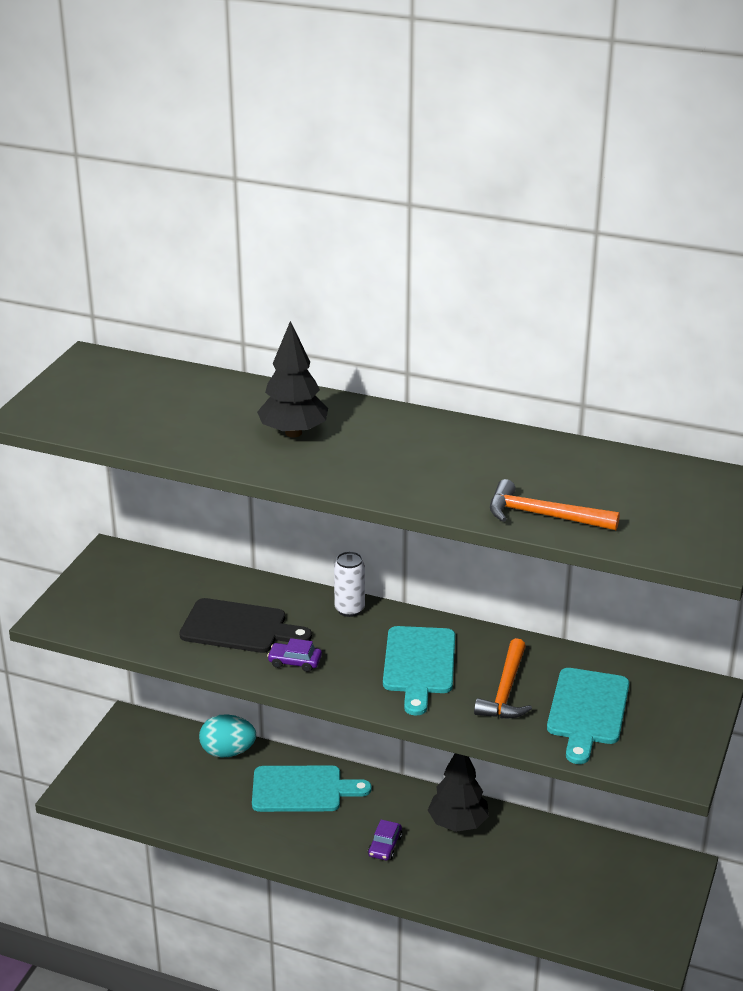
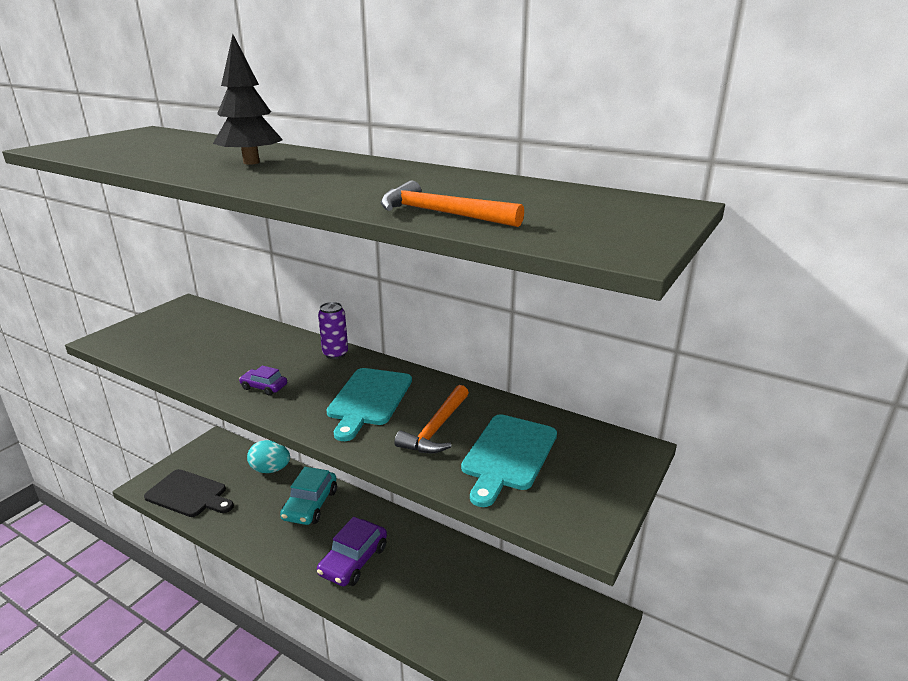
camera: 10 degrees right, 5 degrees down
(239, 627) = (238, 358): black cutting board -> black cutting board (189, 494)
(302, 789) = (310, 505): turquoise cutting board -> turquoise car
(349, 609) = (335, 354): white can -> purple can
(385, 846) = (353, 560): purple car -> purple car, size x1.89
(458, 824) = (421, 549): black tree -> none

